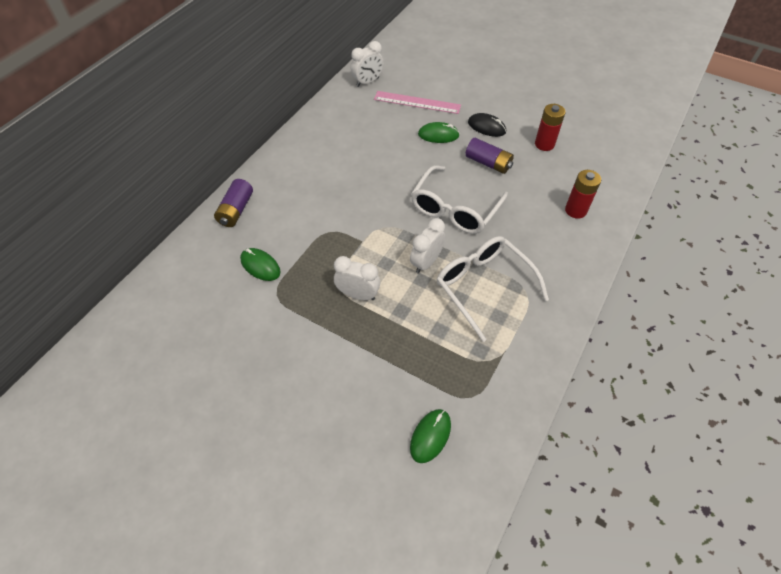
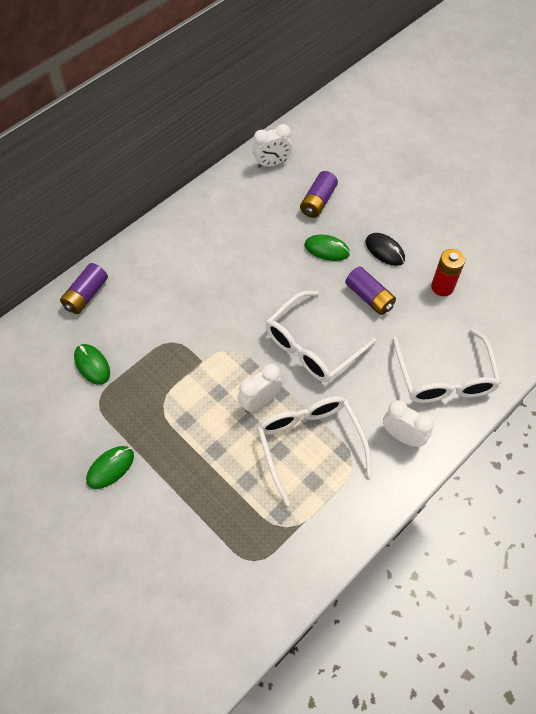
camera: 15 degrees right, 5 degrees up
(358, 295) = (178, 421): white clock -> white clock (402, 436)
(417, 102) = (318, 201): pink ruler -> purple battery
(430, 436) = (199, 590): green mouse -> green mouse (110, 468)
(575, 210) = (444, 378): red battery -> white glasses

